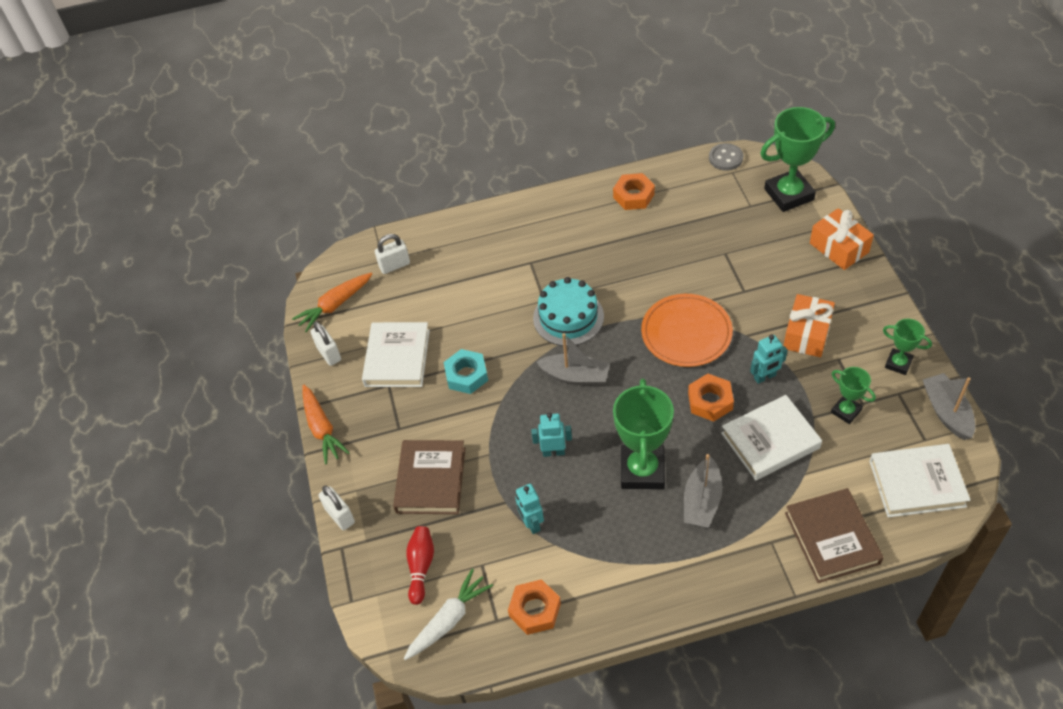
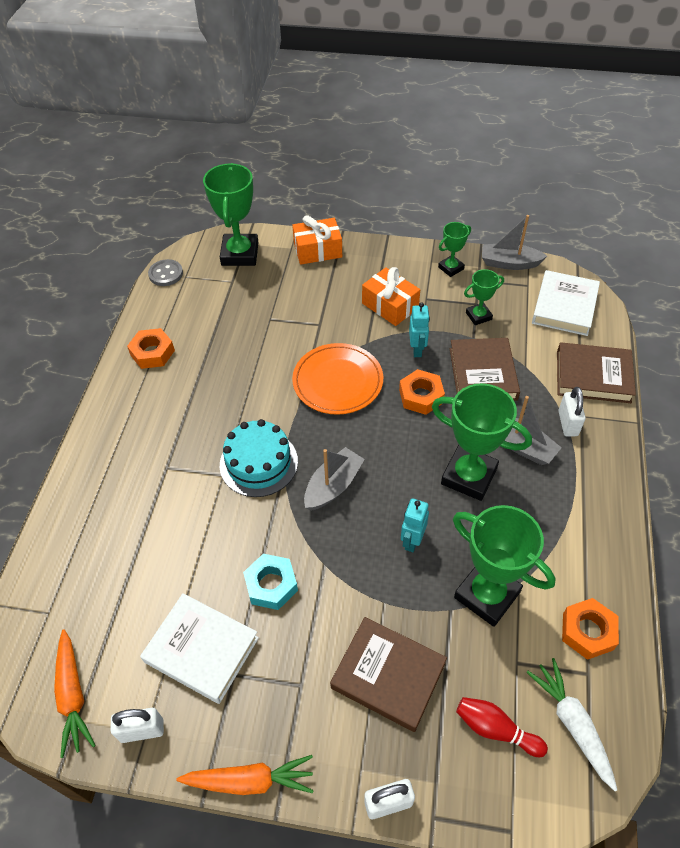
camera: 70 degrees left, 0 degrees up
(395, 265) = (66, 602): white padlock -> white padlock (568, 423)
(531, 523) = (487, 595): turquoise robot -> green trophy
(770, 440) = (482, 374): white book -> brown book

